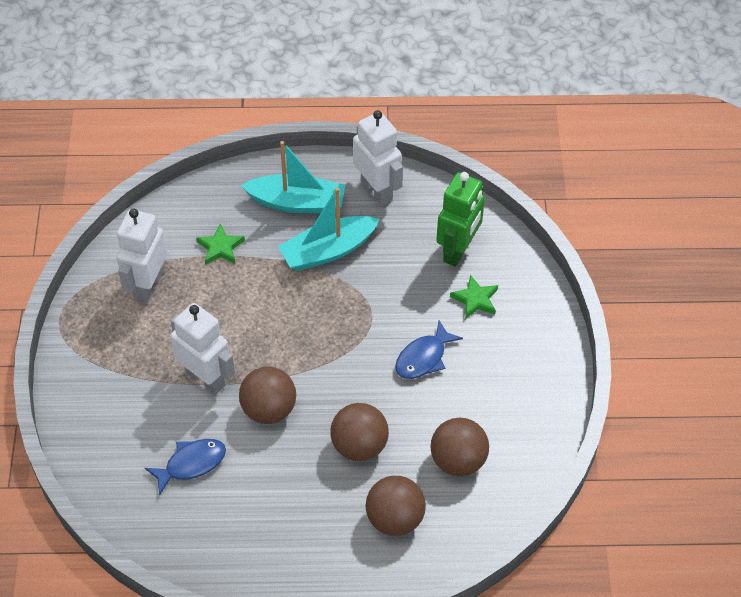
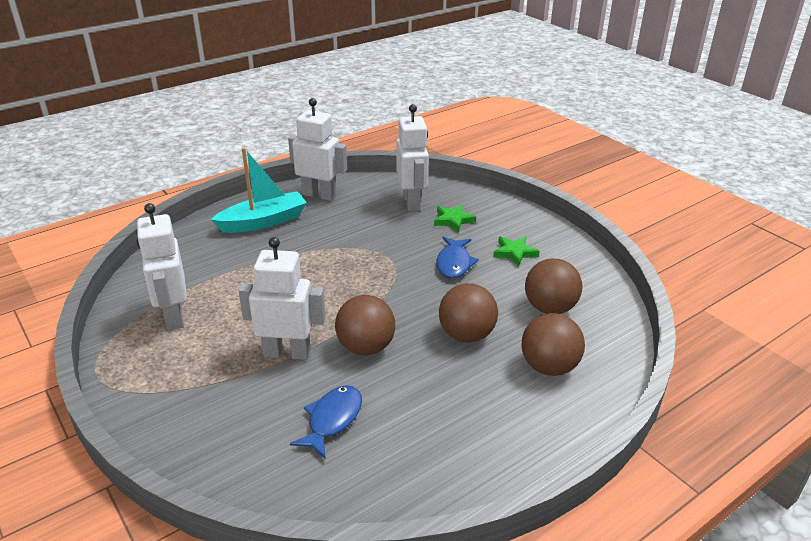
camera: 35 degrees left, 20 degrees down
(220, 247) = (222, 268): green star -> green star (514, 253)
(328, 251) = (315, 237): turquoise boat -> none
(458, 250) = (412, 202): green robot -> white robot

